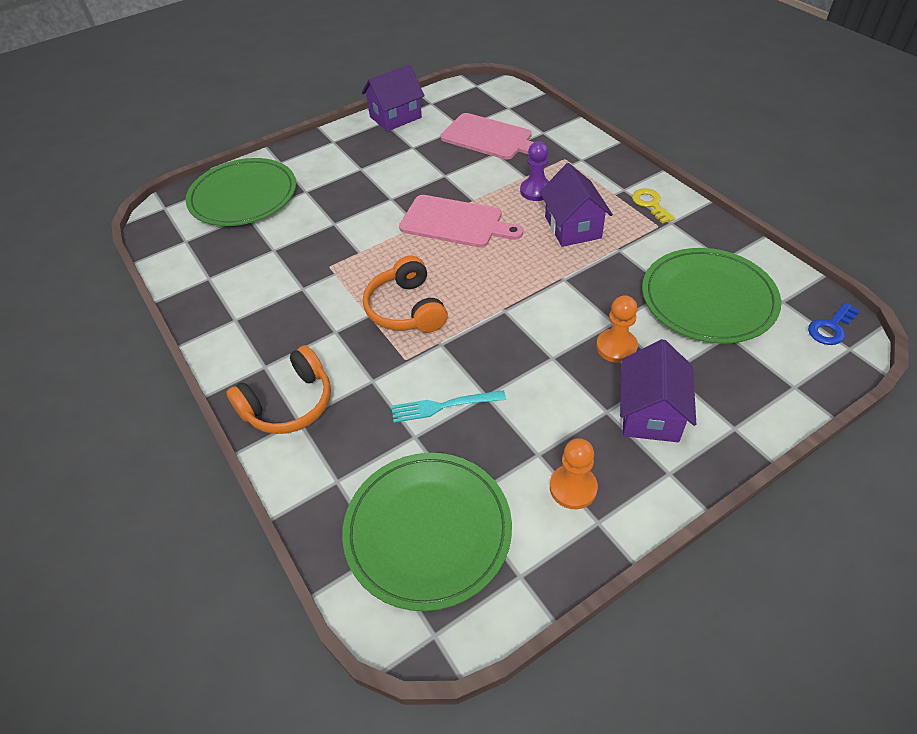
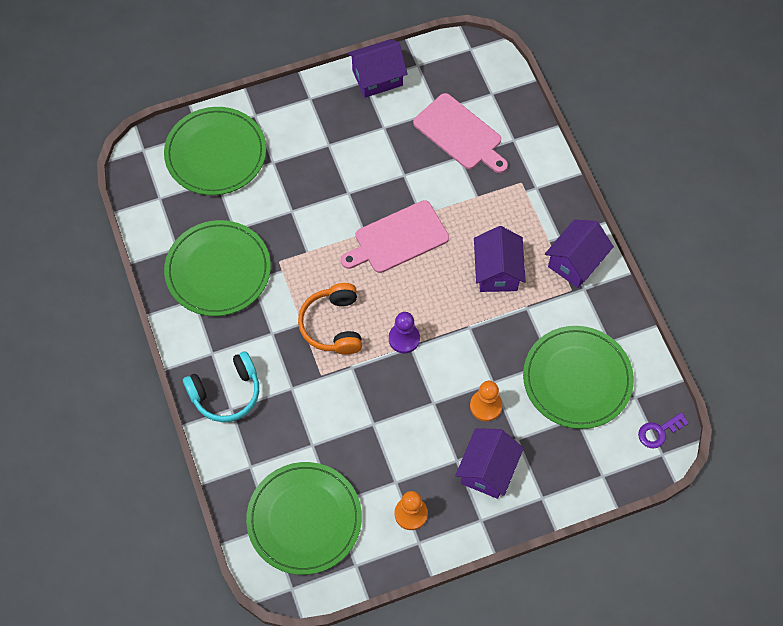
camera: 10 degrees right, 15 degrees up
(260, 287) = (218, 270): none -> green plate
(289, 404) = (226, 393): orange headphones -> turquoise headphones
(443, 406) = (339, 425): turquoise fork -> none
(455, 222) = (397, 238): pink cutting board -> pink cutting board turned 120 degrees clockwise
(536, 191) = (480, 218): purple pawn -> purple pawn (404, 338)
(650, 204) = (575, 262): yellow key -> purple house
(831, 328) = (658, 432): blue key -> purple key

